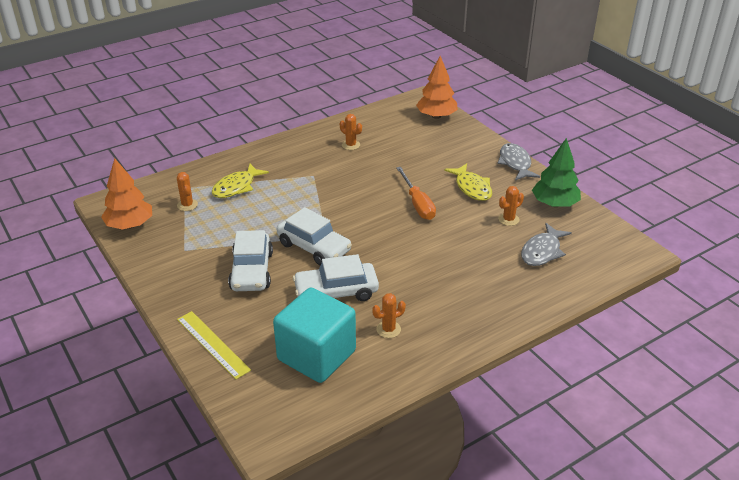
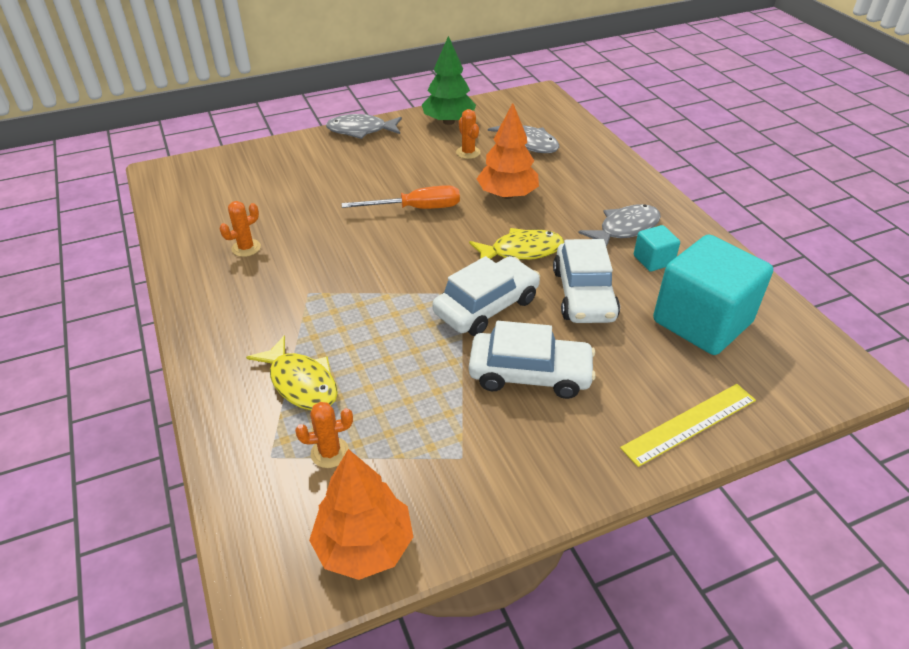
camera: 80 degrees left, 5 degrees up
(388, 329) = (653, 260): orange cactus -> turquoise cube
(428, 313) = (625, 229): none -> grey fish
(436, 116) = (219, 167): orange tree -> orange tree (507, 195)
(472, 188) = (398, 166): yellow fish -> yellow fish (521, 251)

